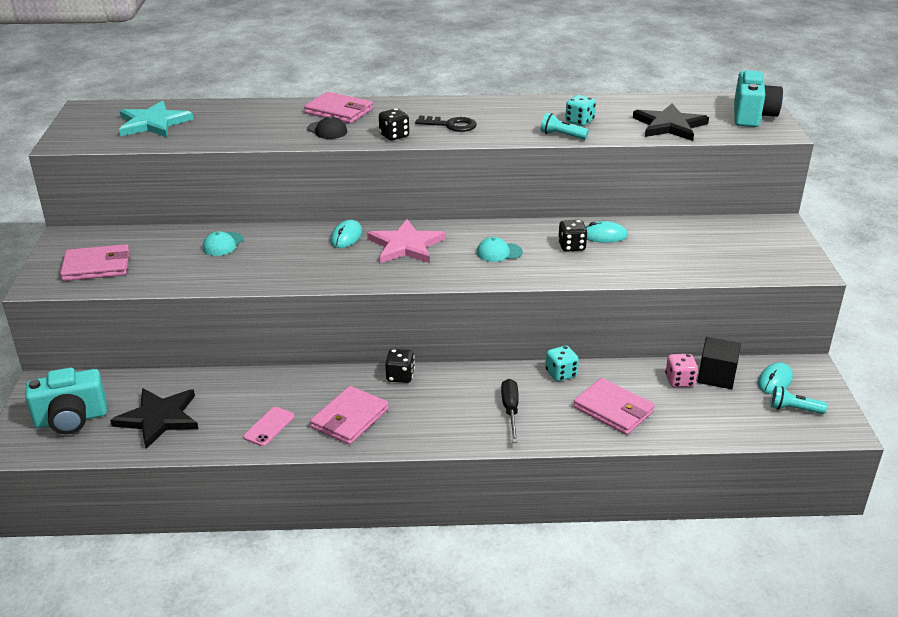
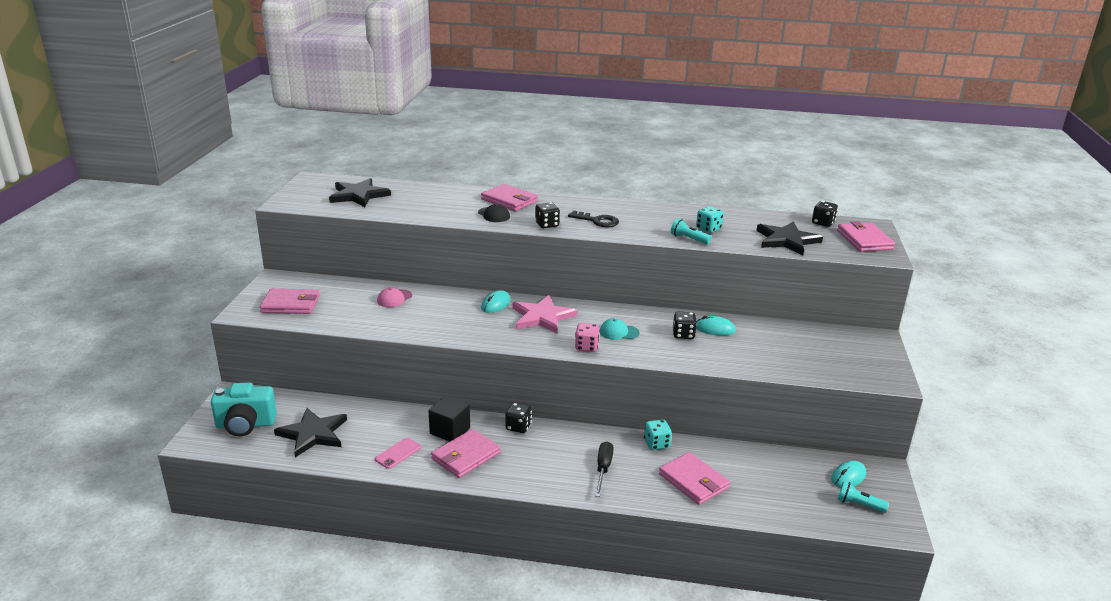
camera: 10 degrees right, 5 degrees down
(153, 123) = (358, 195): turquoise star -> black star
(223, 244) = (394, 298): turquoise cap -> pink cap
(679, 381) = (760, 465): pink dice -> pink dice (586, 347)
(701, 102) = (823, 223): none -> black dice
(716, 376) = (795, 465): black cube -> black cube (450, 431)
(752, 116) = (864, 240): turquoise camera -> pink wallet

